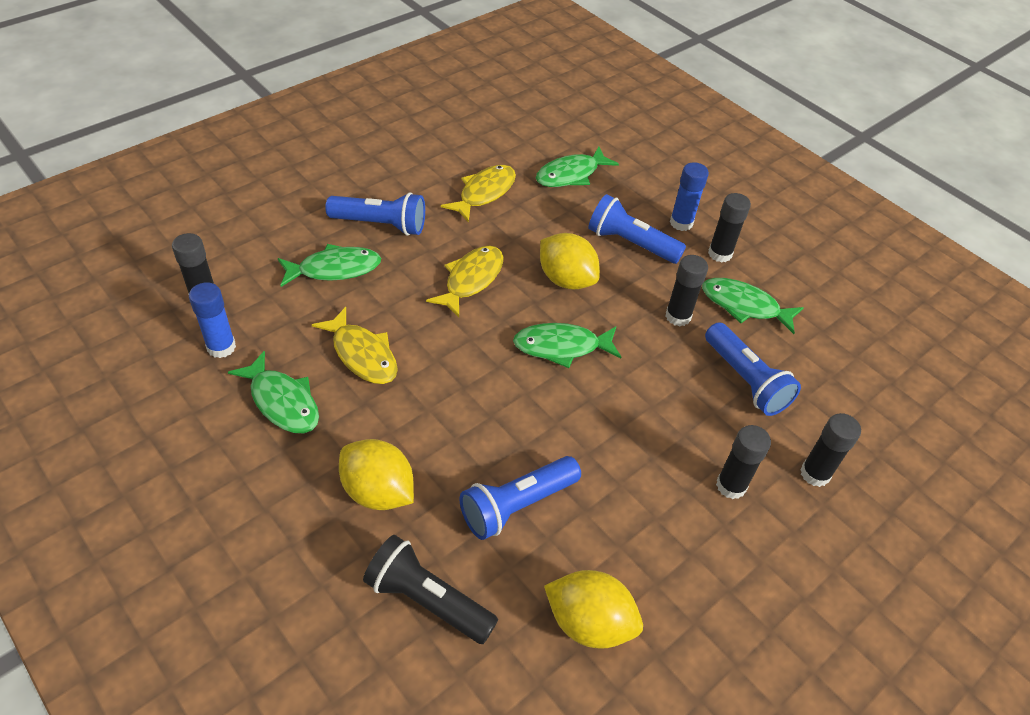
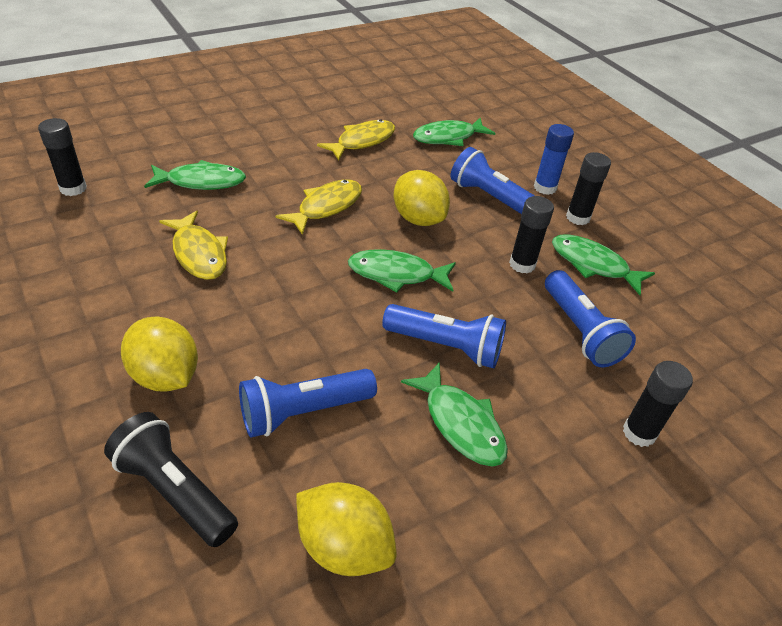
camera: 10 degrees right, 5 degrees down
(221, 347) = (70, 229): blue glue stick -> none
(282, 402) = (106, 282): green fish -> green fish (460, 423)
(381, 224) = (258, 153): blue flashlight -> blue flashlight (446, 346)
(731, 486) = (541, 430): black glue stick -> none

